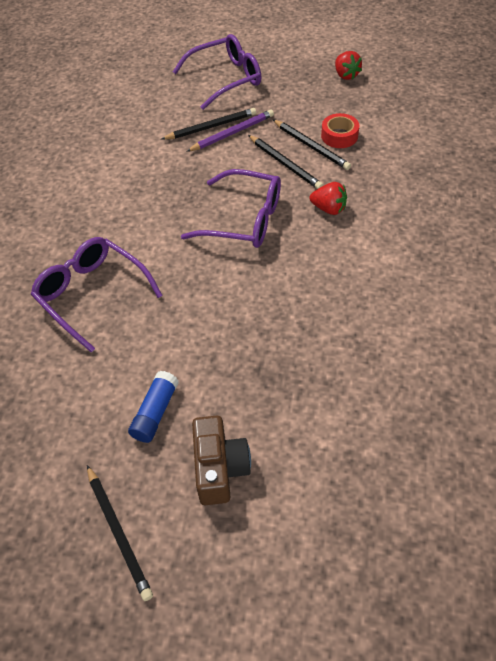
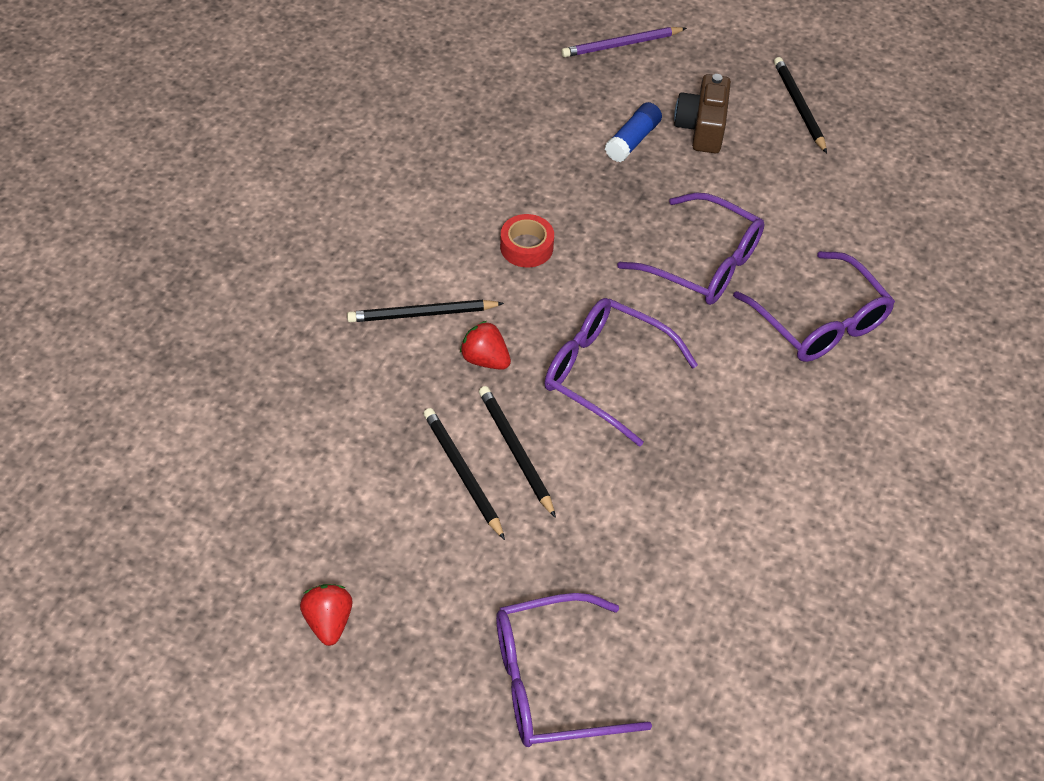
camera: 170 degrees left, 0 degrees up
(155, 412) = (756, 184): blue glue stick -> blue glue stick (632, 140)
(191, 319) = (703, 263): none -> purple glasses
(211, 126) = (609, 563): black pencil -> black pencil (422, 314)
(232, 133) = (577, 538): purple pencil -> purple pencil (621, 45)
(339, 136) = (410, 481): red tape -> red tape (526, 247)

